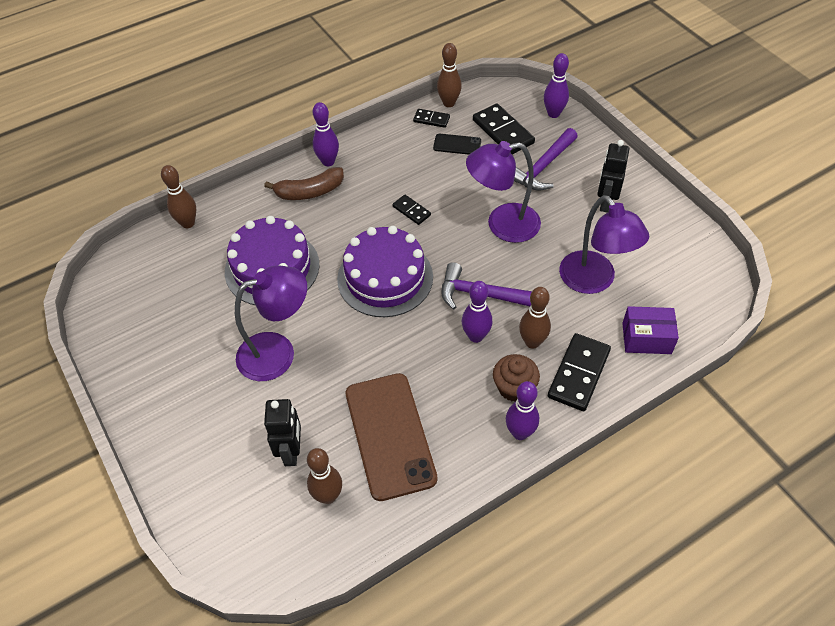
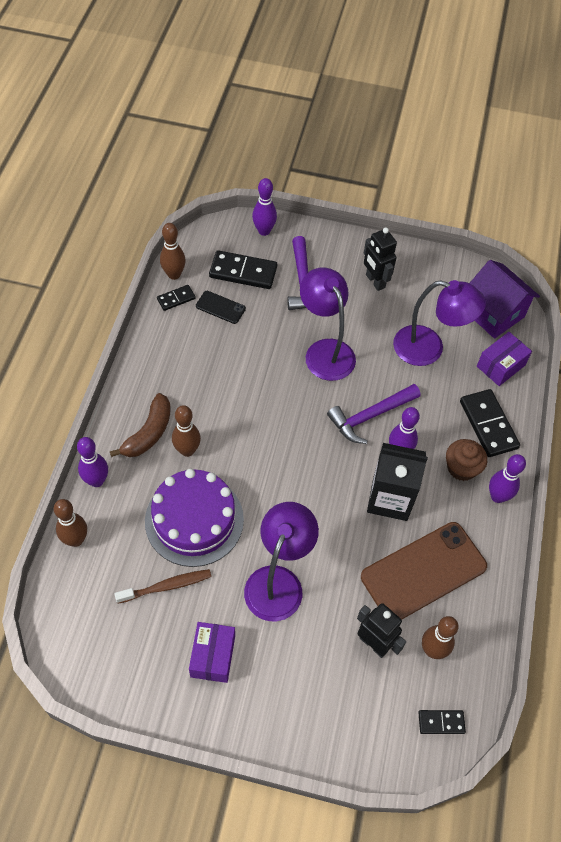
camera: 50 degrees left, 5 degrees up
(179, 362) = (213, 656): none -> purple box
(205, 295) = (166, 586): none -> brown toothbrush
(328, 162) = (133, 395): purple bowling pin -> purple bowling pin (96, 481)
(385, 278) = (289, 458): purple cake -> none
(390, 435) = (423, 571): brown phone -> brown phone turned 60 degrees counterclockwise
(411, 211) = (248, 389): black domino -> black domino (441, 722)
(427, 363) = (390, 499): none -> black carton
(457, 144) = (220, 307): black phone -> black phone turned 60 degrees clockwise
(502, 225) = (325, 351): purple lamp -> purple lamp turned 120 degrees clockwise
(532, 342) = (438, 426): brown bowling pin -> brown bowling pin (187, 450)
(689, 294) = (493, 313): none -> purple house

